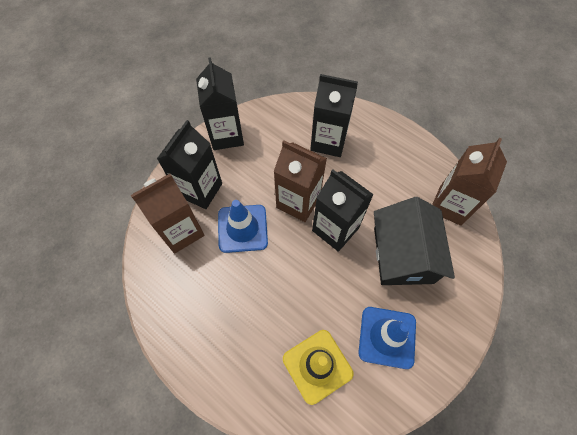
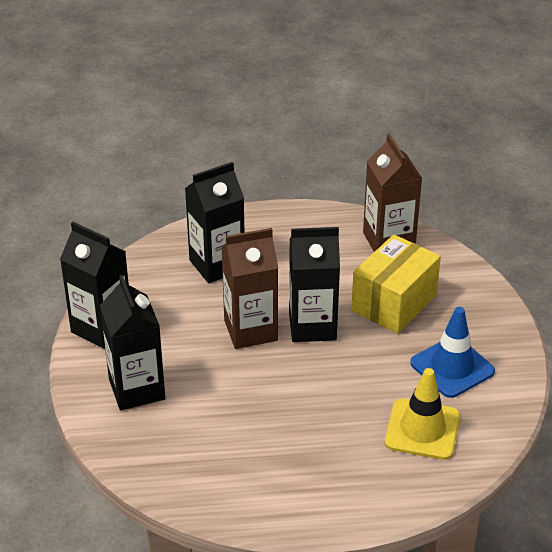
camera: 45 degrees left, 25 degrees down
(181, 231) = (164, 434): brown carton -> none
(242, 228) = (223, 387): blue traffic cone -> none
(403, 255) = (394, 303): black house -> yellow box

